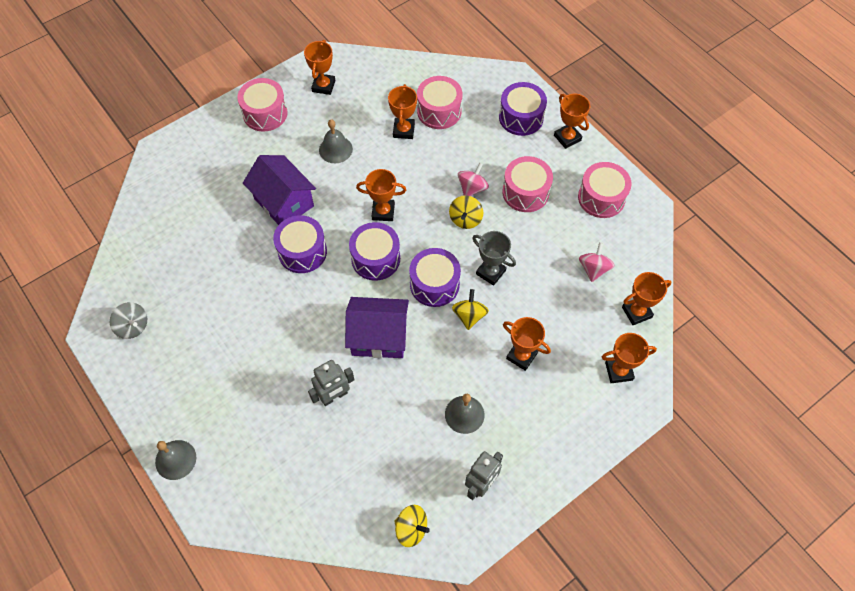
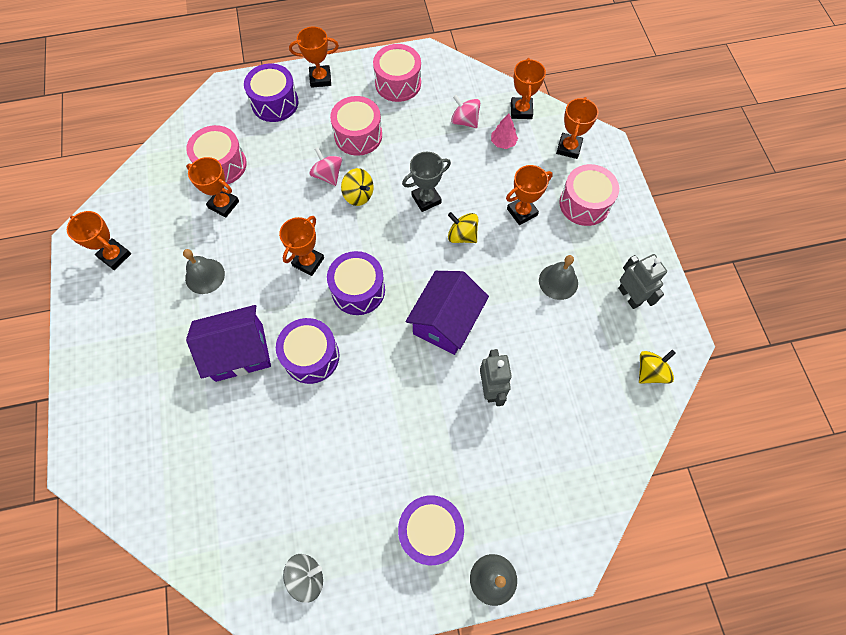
camera: 65 degrees left, 5 degrees up
(265, 113) = (109, 328): pink drum -> pink drum (584, 203)
(434, 284) = (414, 250): purple drum -> purple drum (430, 531)
(589, 310) = (503, 142): none -> pink tree

